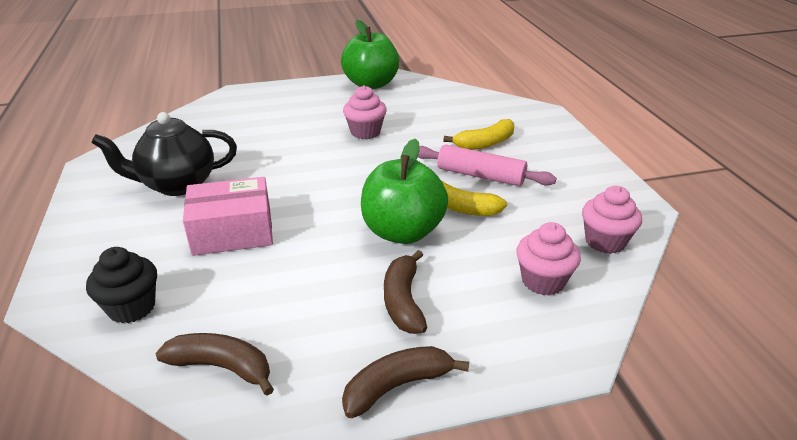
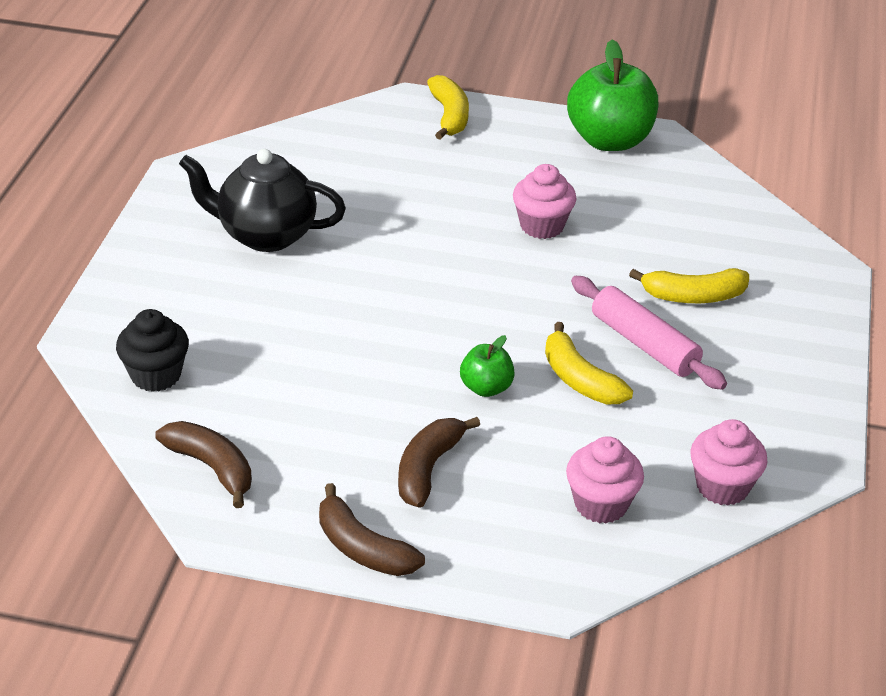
camera: 25 degrees right, 5 degrees up
(232, 232) = (296, 321): pink box -> none
(266, 94) = (449, 116): none -> yellow banana
(397, 386) = (362, 548): brown banana -> brown banana turned 135 degrees counterclockwise
(402, 232) = (486, 388): green apple -> green apple, size x0.50

